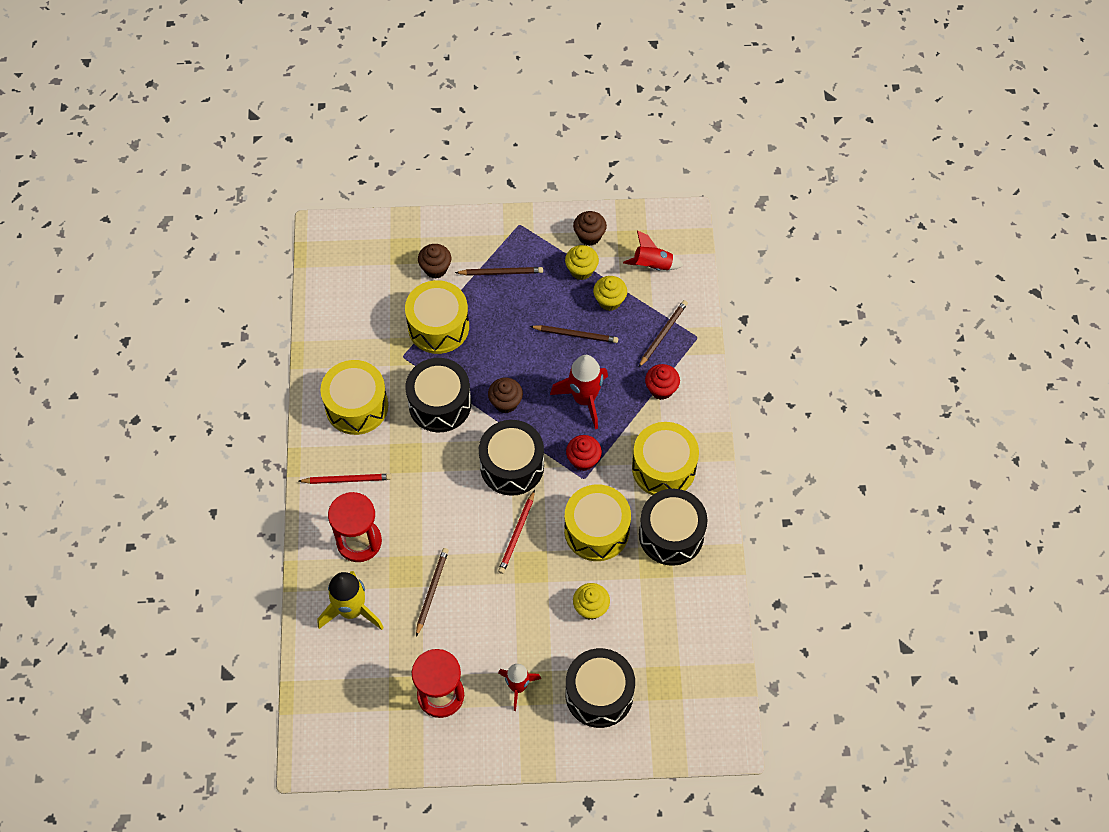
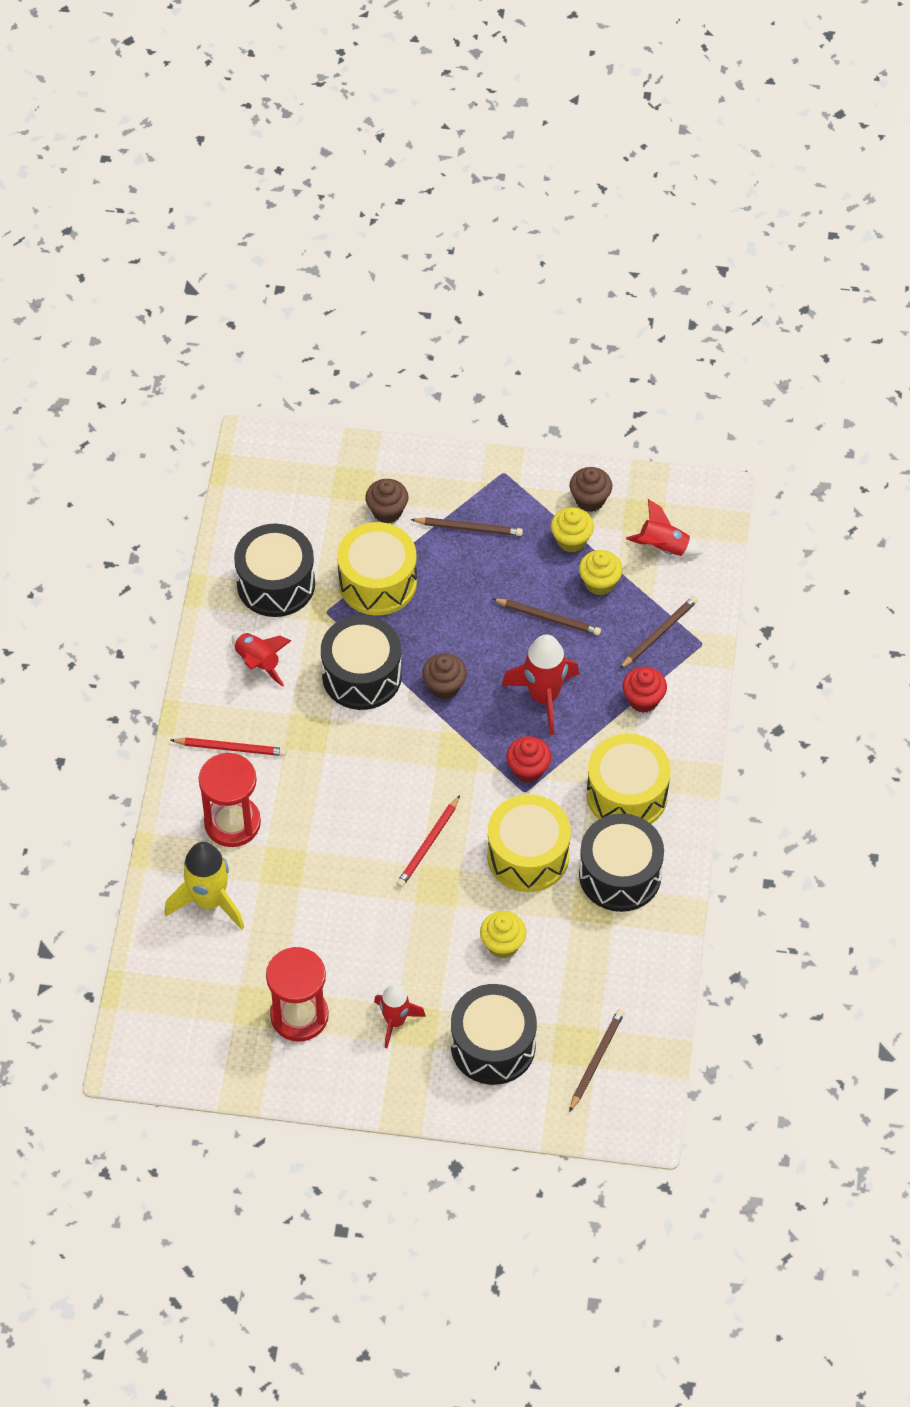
camera: 10 degrees right, 5 degrees down
(356, 406) = (258, 662): yellow drum -> red rocket
(431, 591) = (311, 894): brown pencil -> brown pencil (596, 1060)
(512, 466) = (437, 763): black drum -> black drum (276, 583)

